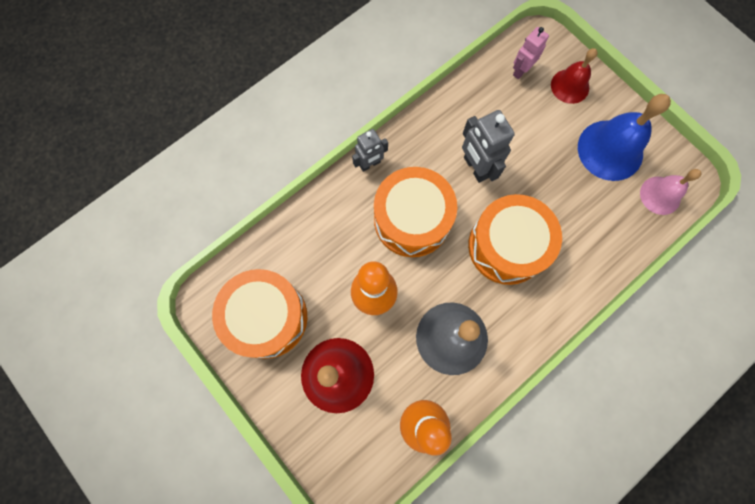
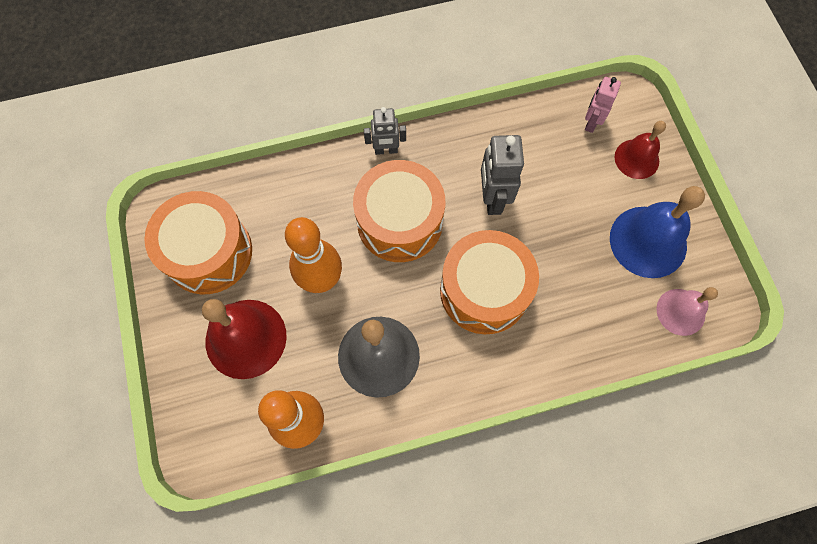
camera: 25 degrees right, 5 degrees down
(521, 70) = (591, 122): pink robot -> pink robot turned 45 degrees counterclockwise

